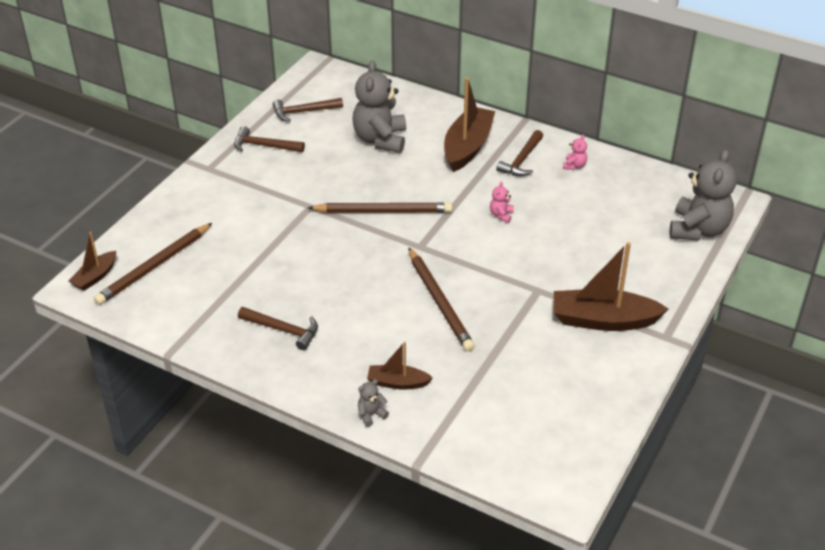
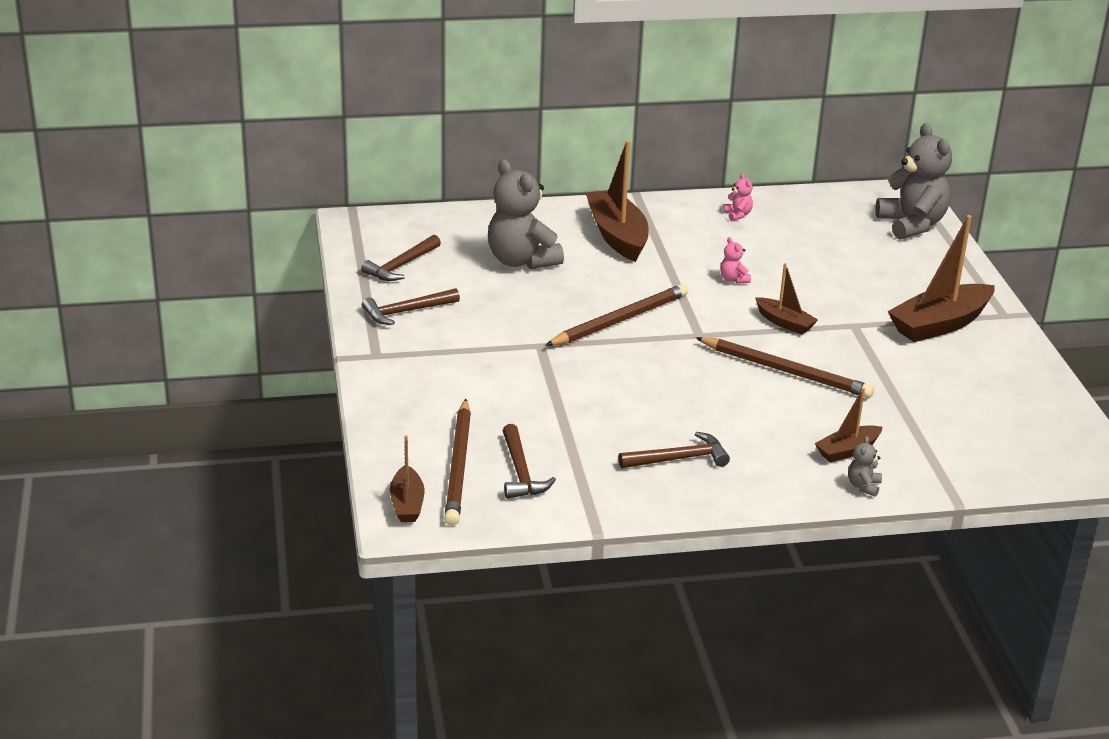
camera: 40 degrees left, 10 degrees down
(490, 265) = (784, 322): none -> brown boat
(522, 160) = (684, 228): brown hammer -> brown hammer (521, 472)

